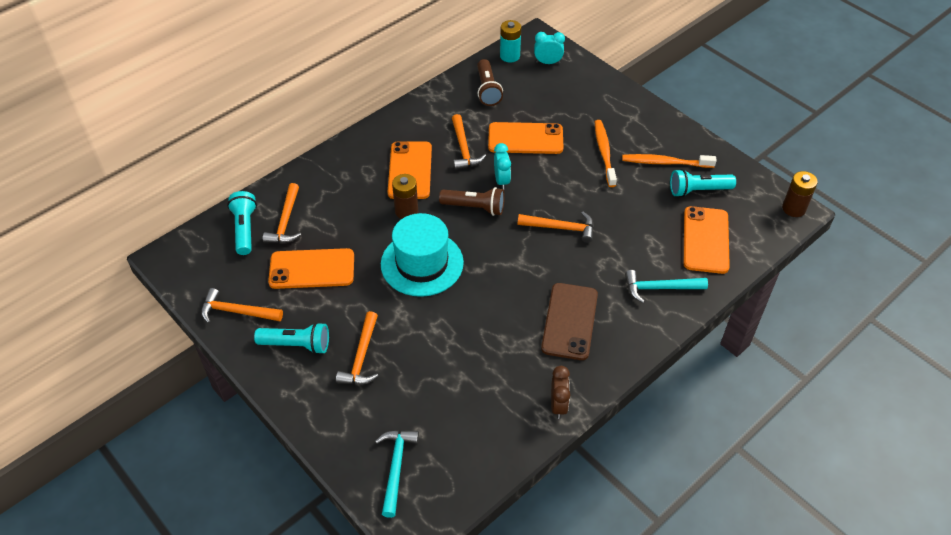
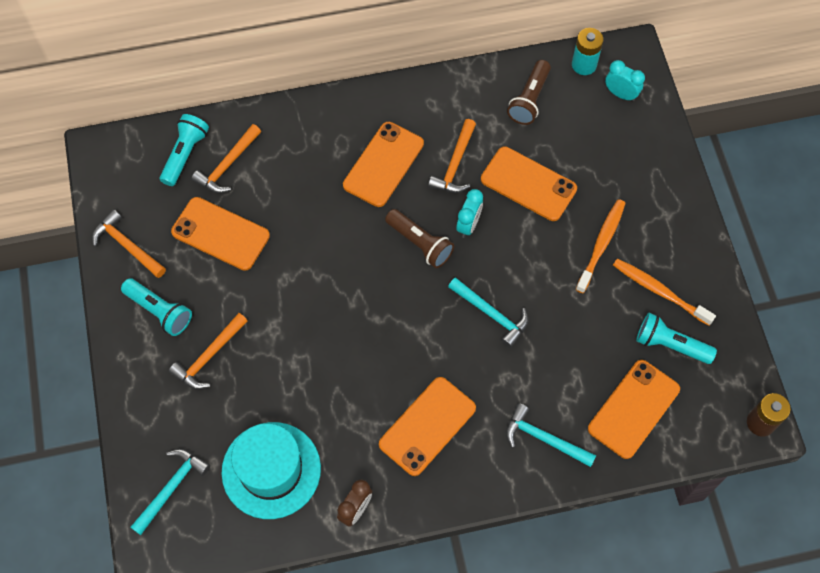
camera: 30 degrees right, 15 degrees up
(406, 211) = (349, 213): brown battery -> none
(422, 263) = (327, 283): turquoise hat -> turquoise hat (271, 470)
(561, 228) = (491, 314): orange hammer -> turquoise hammer
(569, 321) = (427, 426): brown phone -> orange phone

